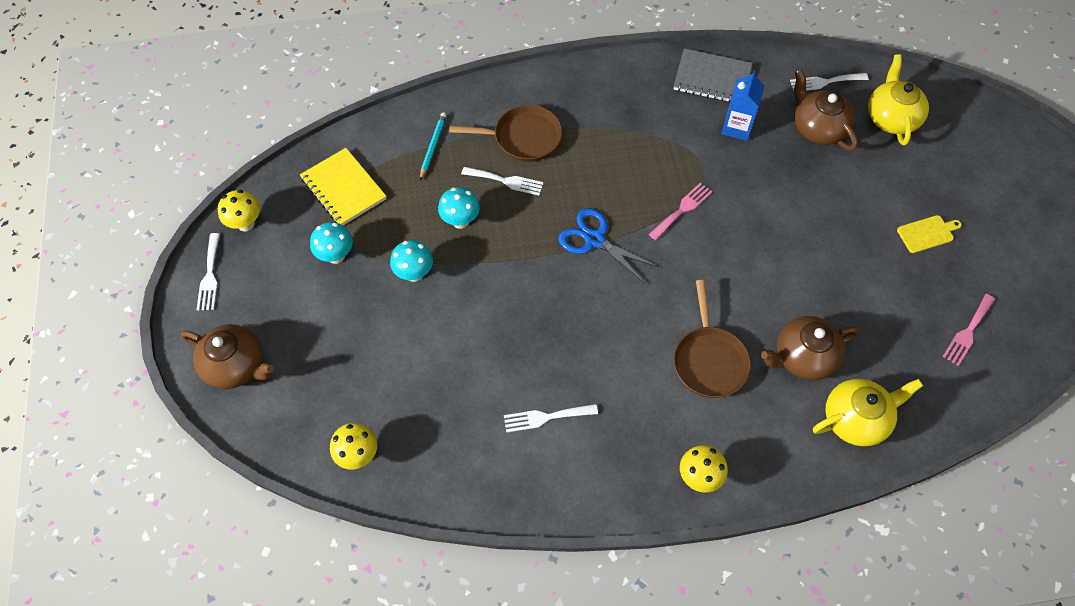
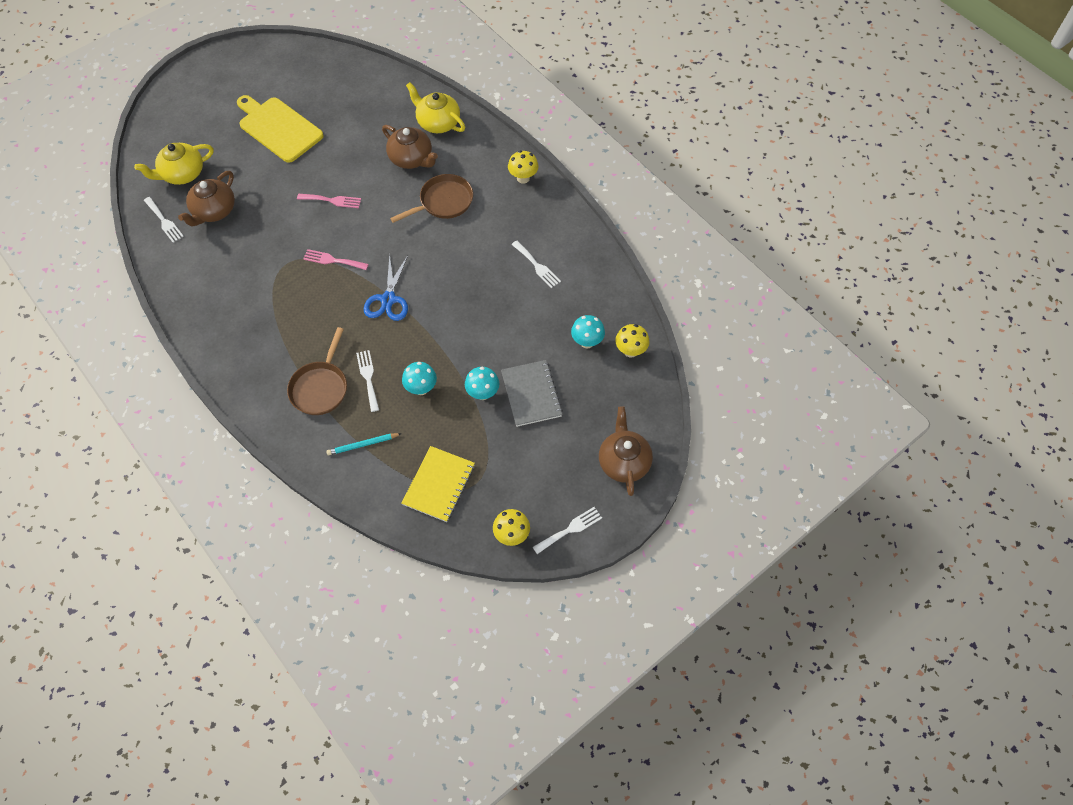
camera: 120 degrees left, 0 degrees up
(336, 256) = (500, 453): turquoise mushroom -> turquoise mushroom (587, 342)
(522, 138) = (320, 387): brown pan -> brown pan turned 135 degrees counterclockwise
(712, 78) = (194, 290): grey notebook -> grey notebook (531, 394)
(737, 127) = (237, 257): blue carton -> none
(927, 233) = (278, 128): yellow cutting board -> yellow cutting board, size x2.20
(968, 332) = (345, 91): pink fork -> pink fork (332, 200)

